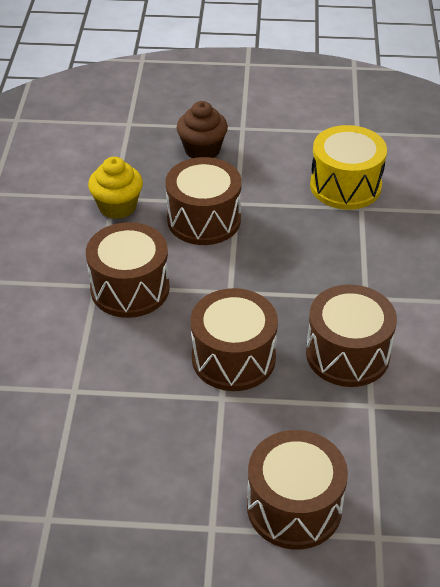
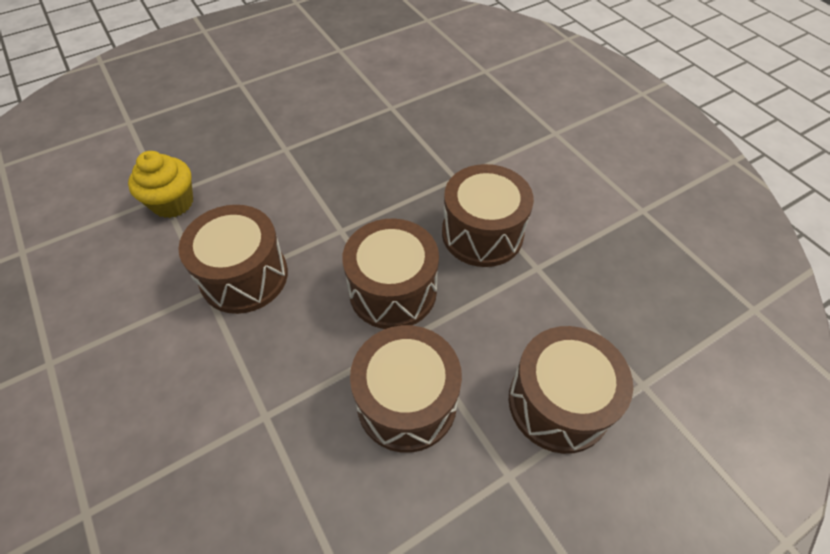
camera: 35 degrees left, 10 degrees up
(202, 150) = (218, 116): brown cupcake -> none
(204, 219) = (266, 177): brown drum -> brown drum (406, 402)
(345, 186) = (364, 95): yellow drum -> none

